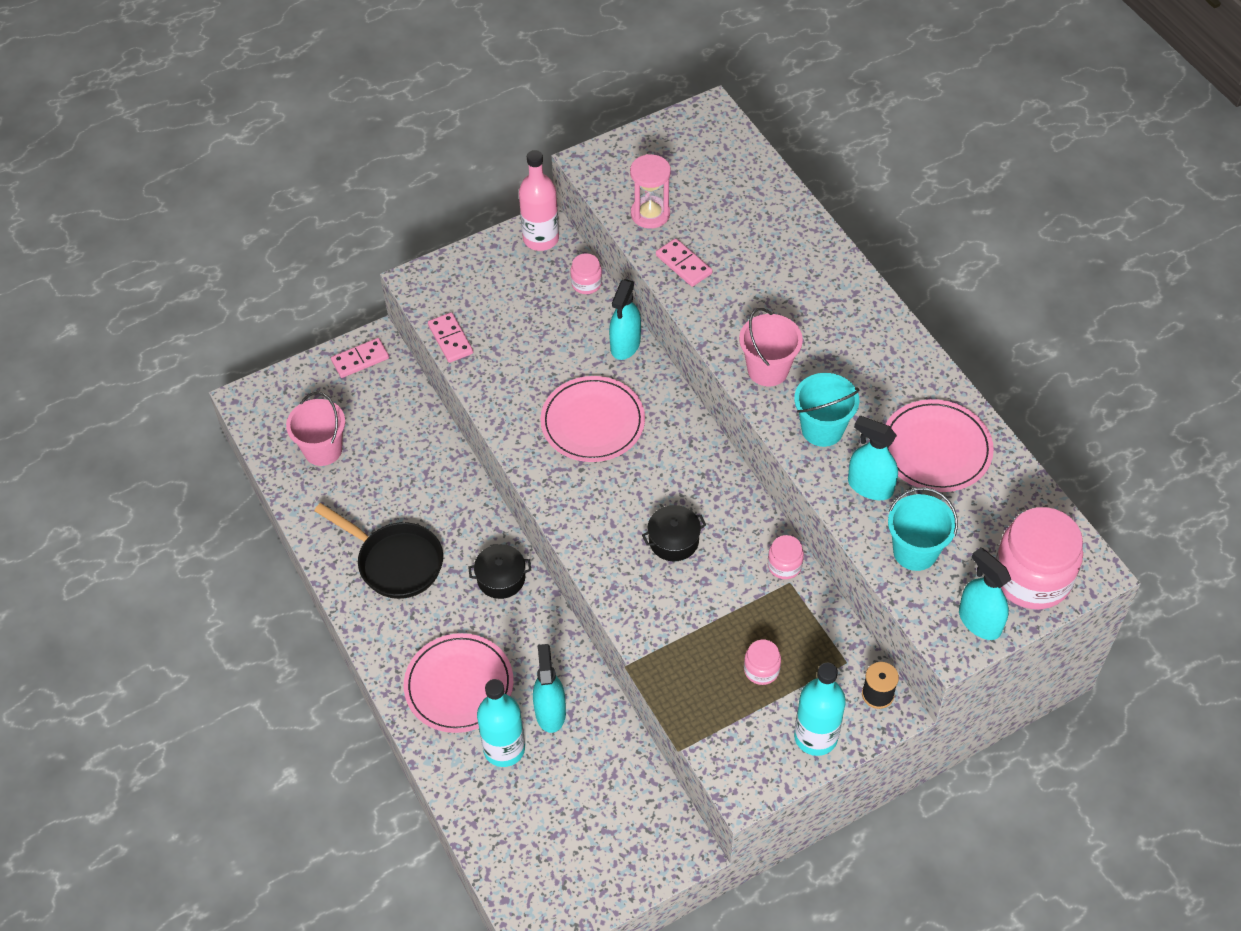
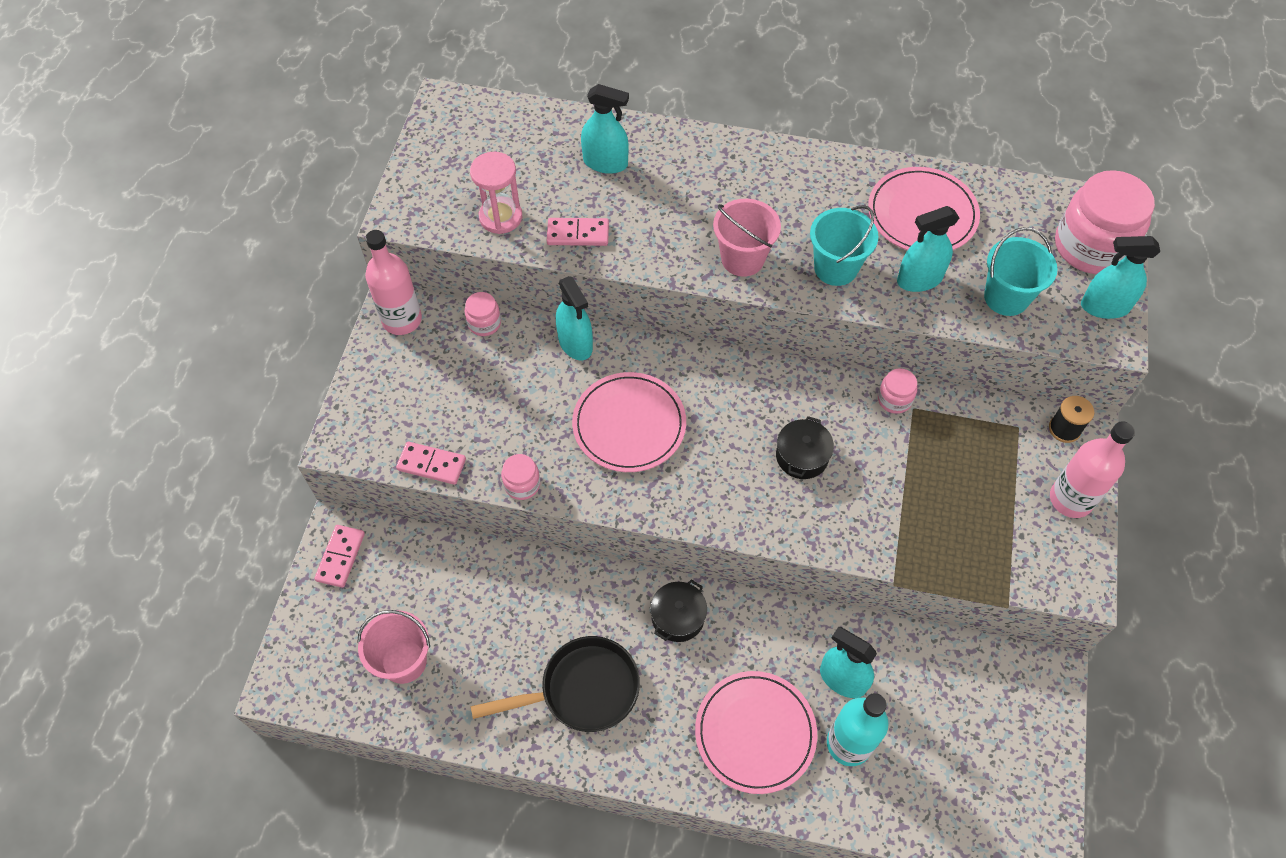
camera: 50 degrees left, 5 degrees up
(761, 670) = (978, 489): pink jar -> pink jar (522, 484)
(763, 234) = (605, 163): none -> turquoise spray bottle
(815, 737) = (1070, 499): turquoise bottle -> pink bottle

